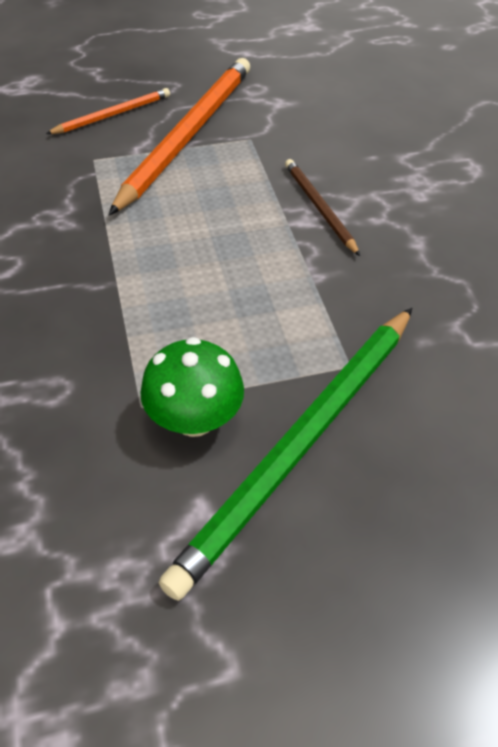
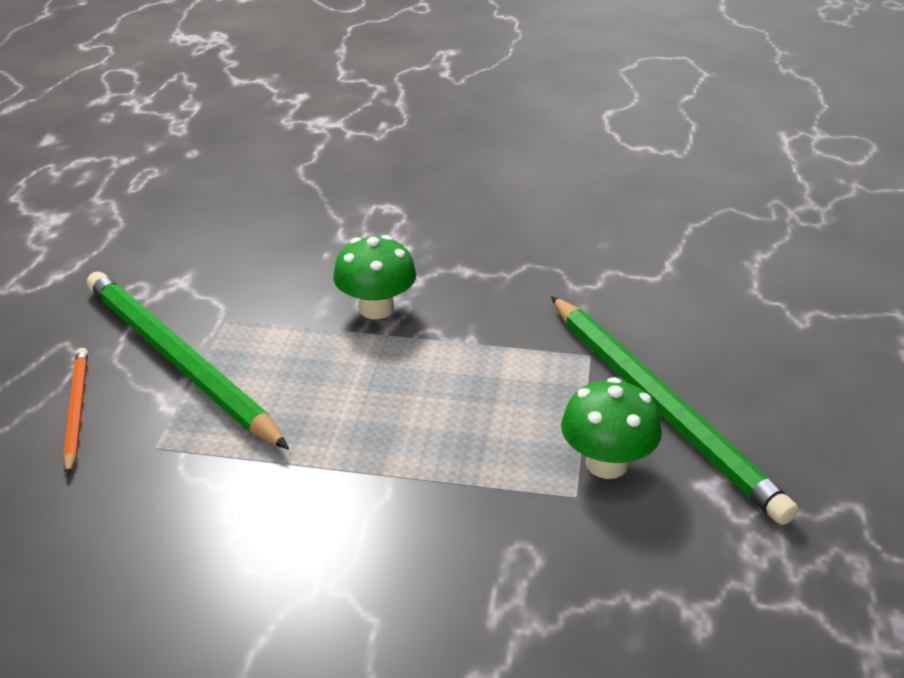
camera: 65 degrees left, 15 degrees down
(188, 135) = (178, 361): orange pencil -> green pencil
(319, 208) = (376, 309): brown pencil -> green mushroom

